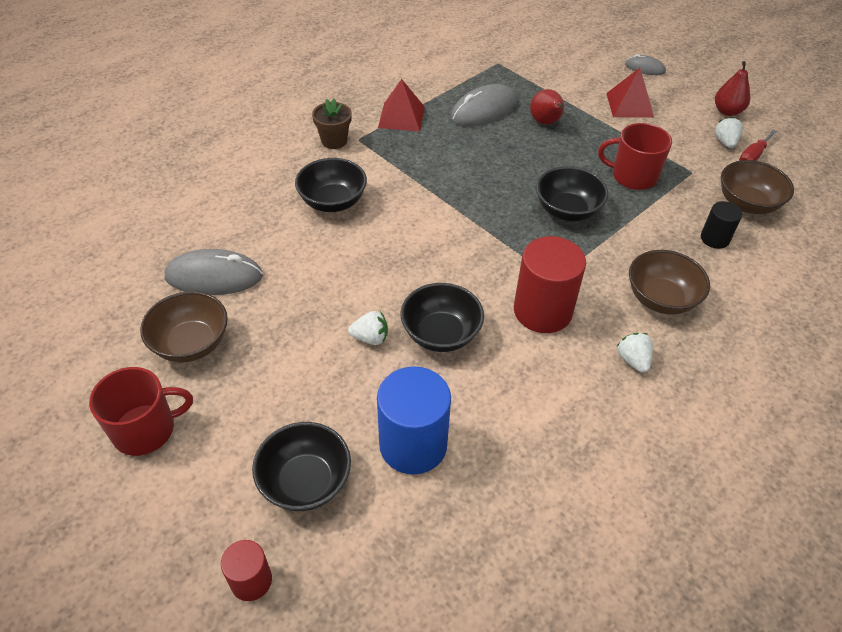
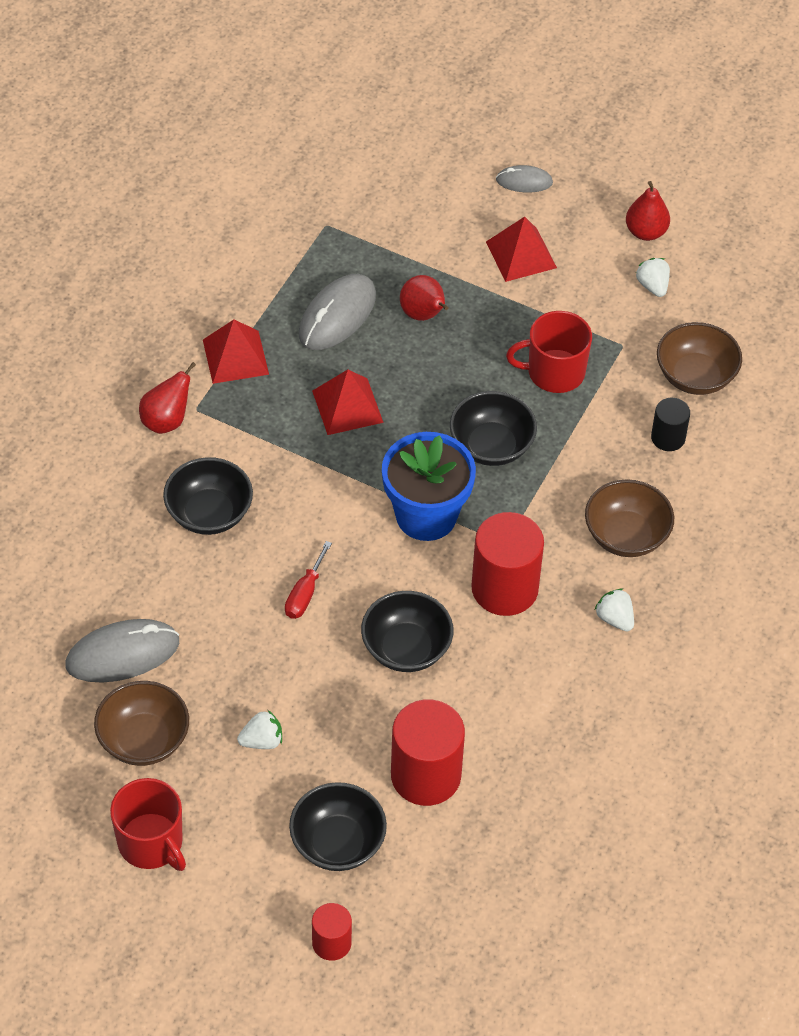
camera: 20 degrees left, 5 degrees up
(145, 429) = (151, 843): red mug -> red mug turned 90 degrees clockwise
(334, 141) = (166, 421): brown flower pot -> red pear
(370, 338) = (333, 675): white strawberry -> white strawberry (262, 741)
(413, 445) = (425, 775): blue cylinder -> red cylinder
(467, 162) = (347, 406): none -> red pyramid
(497, 243) = (426, 515): none -> blue flower pot
(753, 156) = (689, 300): red screwdriver -> red screwdriver (305, 594)

